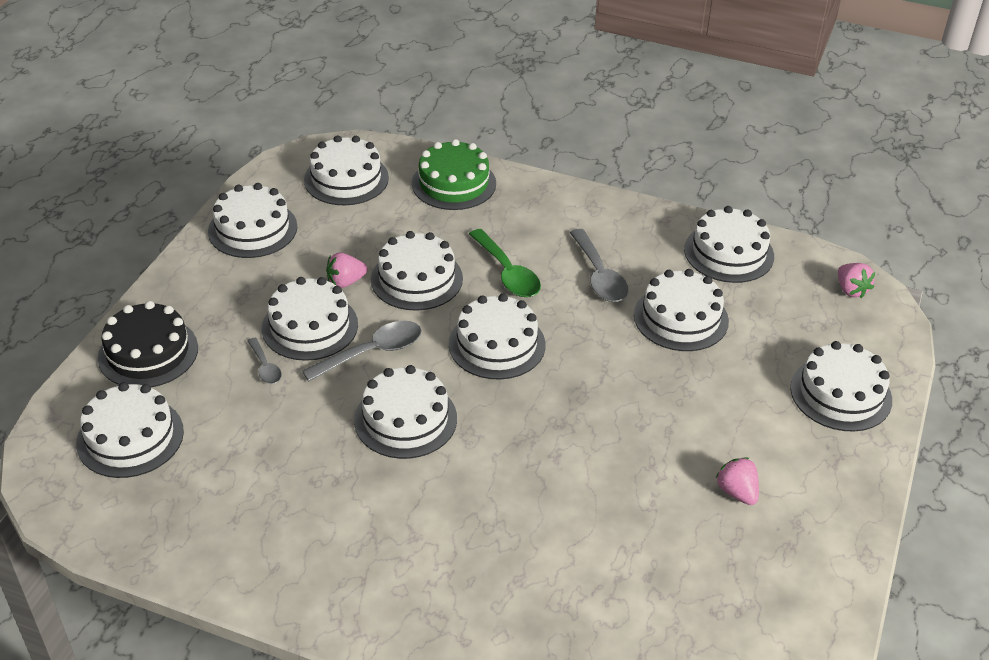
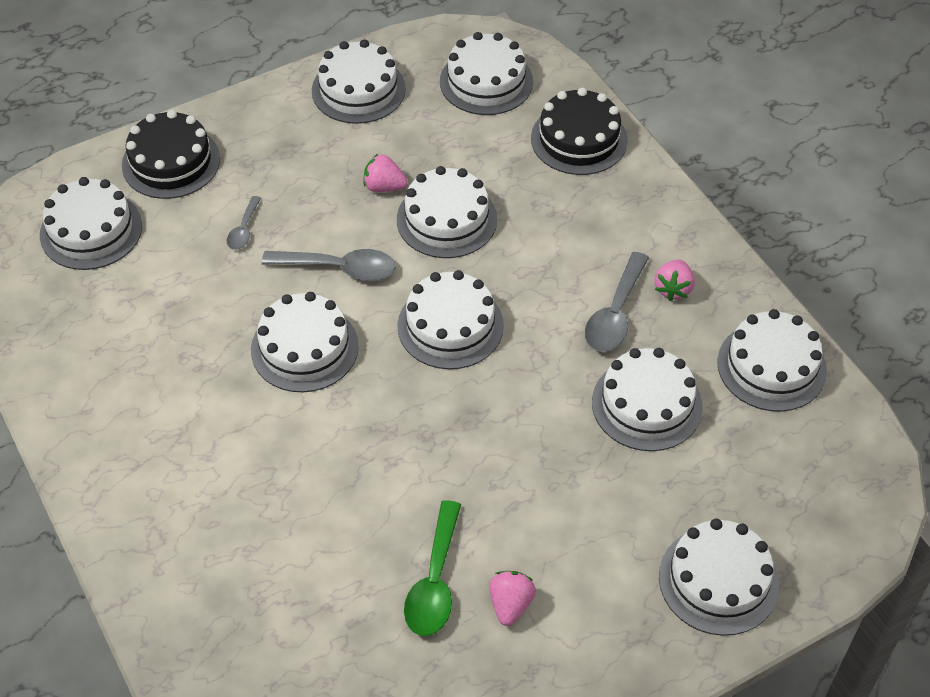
camera: 40 degrees right, 10 degrees up
(310, 326) = (314, 212): white cake -> none
(454, 183) = (579, 139): green cake -> black cake
(507, 273) = (533, 260): green spoon -> green spoon (435, 581)
(851, 290) = (857, 483): pink strawberry -> pink strawberry (673, 289)

